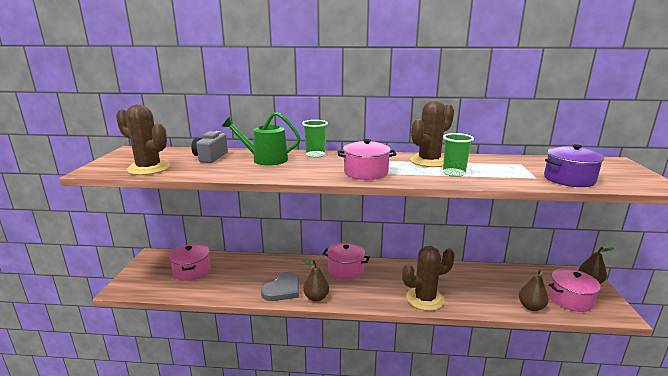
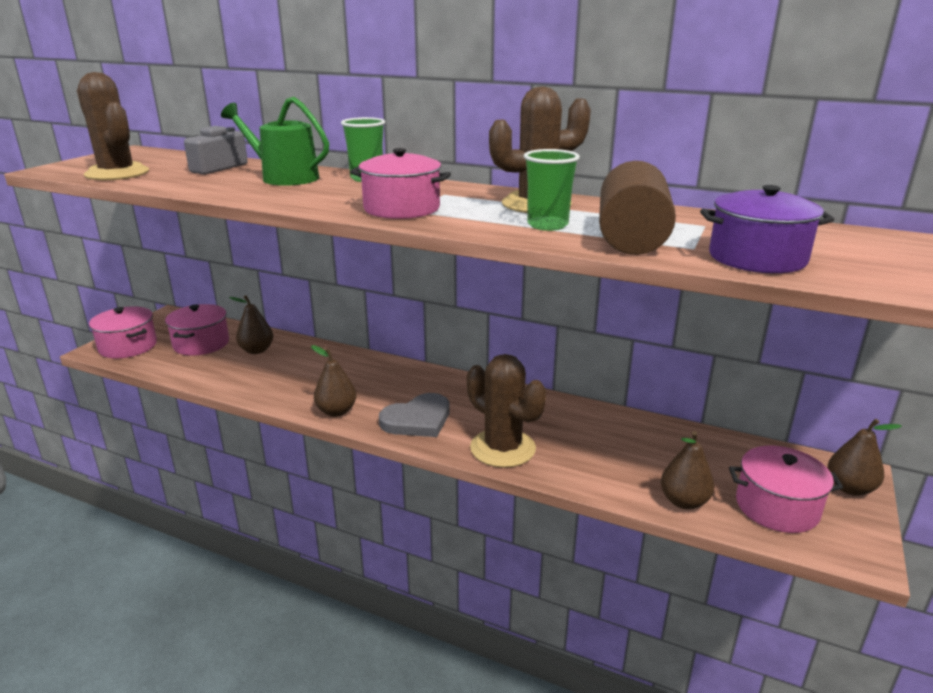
camera: 20 degrees right, 5 degrees up
(233, 268) = (256, 350): none -> brown pear
(282, 289) = (299, 391): grey heart -> grey heart (417, 420)
(345, 269) = (414, 382): pink pot -> pink pot (128, 346)
(425, 299) = (502, 448): brown cactus -> brown cactus turned 45 degrees clockwise
(503, 176) = (631, 239): none -> brown cylinder

